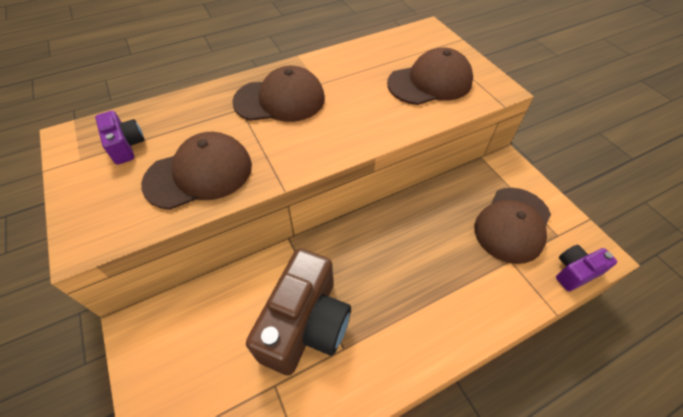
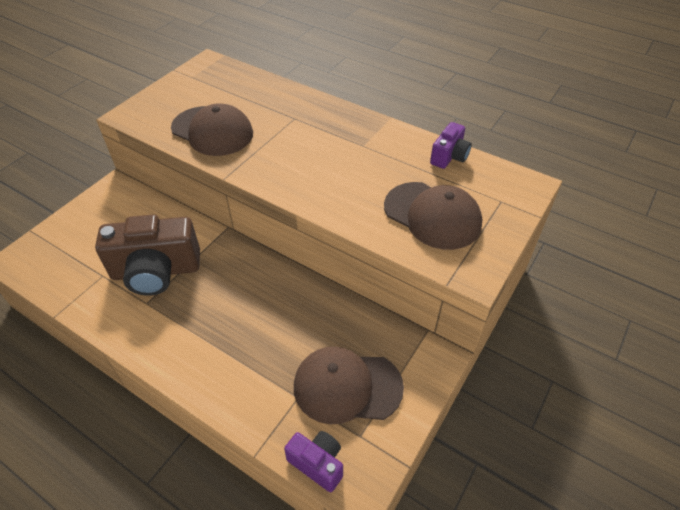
camera: 60 degrees right, 5 degrees down
(126, 146) = (216, 88): purple camera -> purple camera (449, 156)
(280, 100) = (322, 133): brown cap -> none

